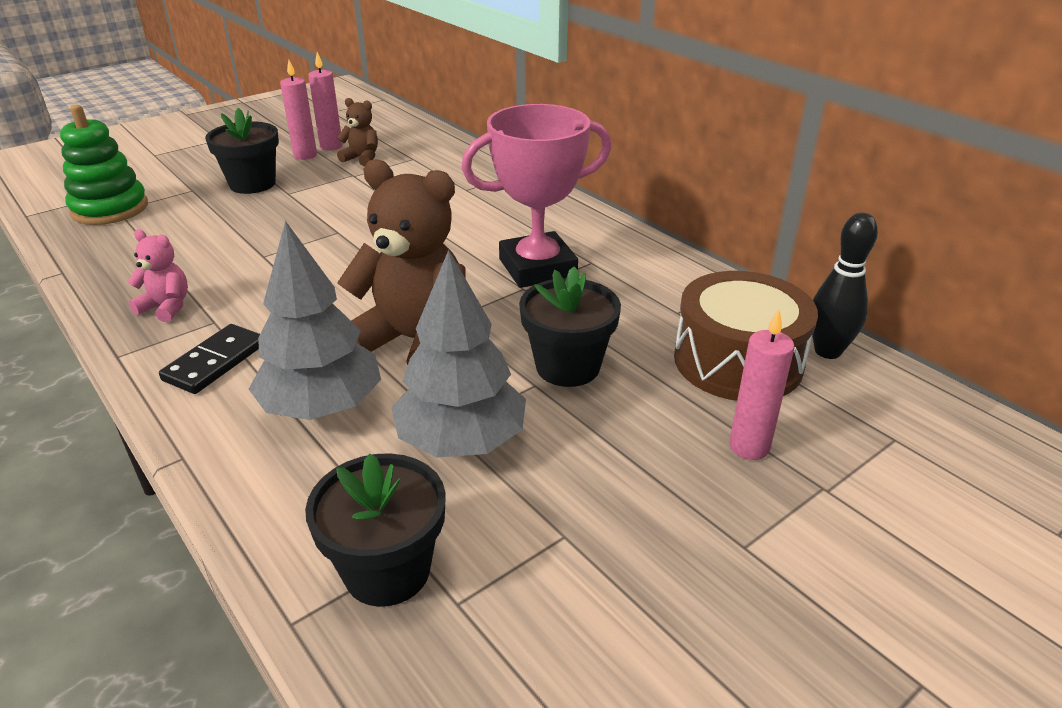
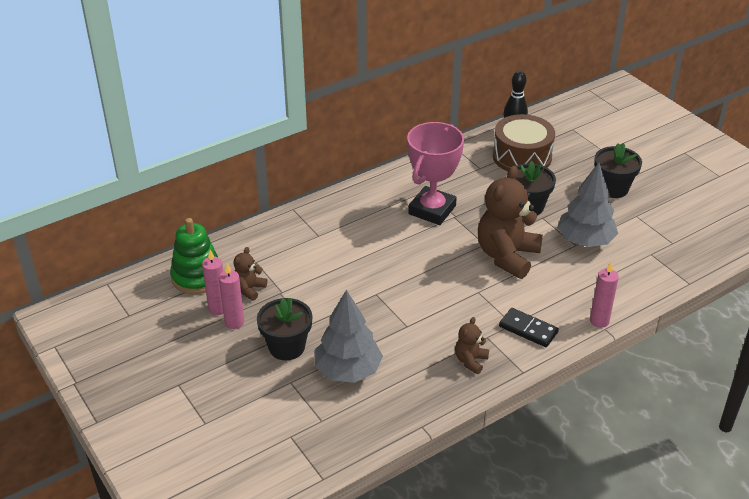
camera: 85 degrees left, 5 degrees up
(110, 209) = (319, 425): green stacking toy -> green stacking toy (197, 277)
(166, 307) = (470, 361): pink teddy bear -> brown teddy bear
(322, 407) = (564, 285): grey tree -> grey tree (348, 371)
(387, 570) = (661, 260): black flower pot -> black flower pot (612, 188)
(537, 268) = (432, 210): pink trophy -> pink trophy turned 45 degrees clockwise
(749, 447) = (581, 164): pink candle -> pink candle (599, 321)

